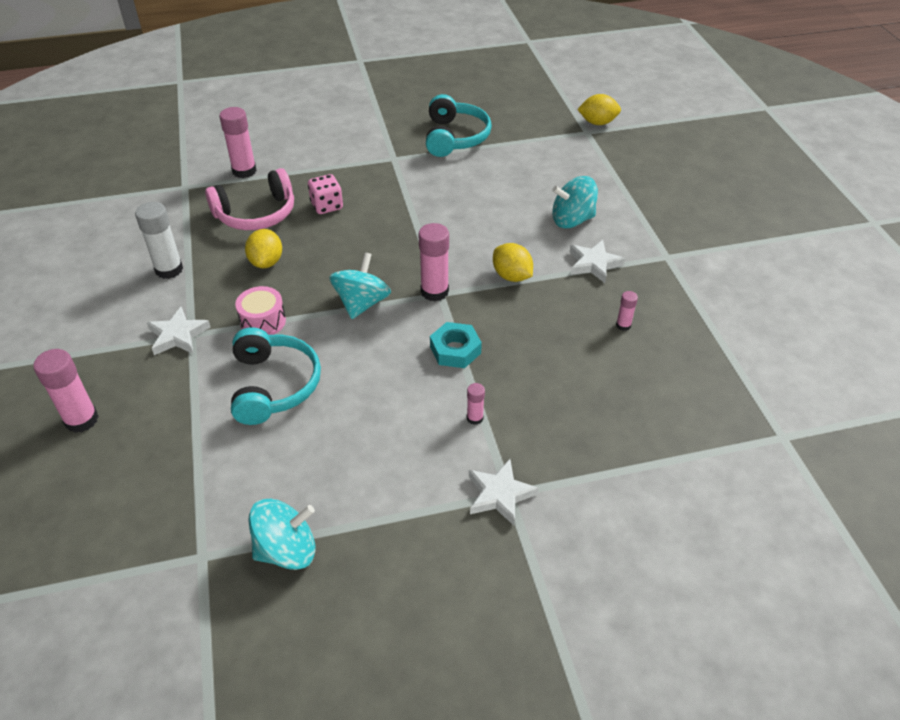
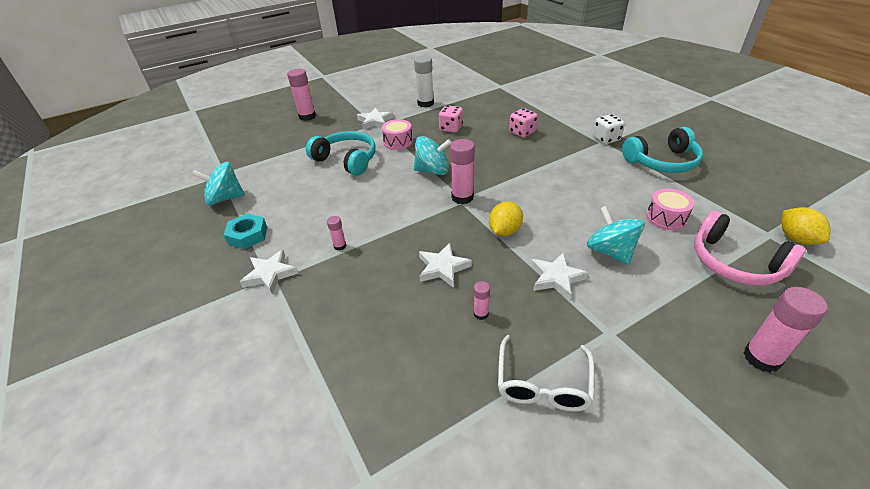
camera: 75 degrees right, 5 degrees down
(244, 171) = (531, 97): pink glue stick -> pink glue stick (761, 358)
(256, 214) = (493, 112): pink headphones -> pink headphones (735, 262)
(266, 262) = (451, 128): yellow lemon -> pink dice
(273, 385) = (346, 160): turquoise headphones -> turquoise headphones turned 120 degrees counterclockwise
(287, 550) = (225, 198): turquoise spinning top -> turquoise spinning top turned 120 degrees clockwise
(388, 153) = (606, 139): none -> white dice
(455, 350) = (405, 221): turquoise nut -> turquoise nut (248, 235)
(541, 171) = (666, 218): none -> pink drum
(550, 336) = (443, 268): none -> white star
(708, 310) = (543, 384): none -> white glasses

